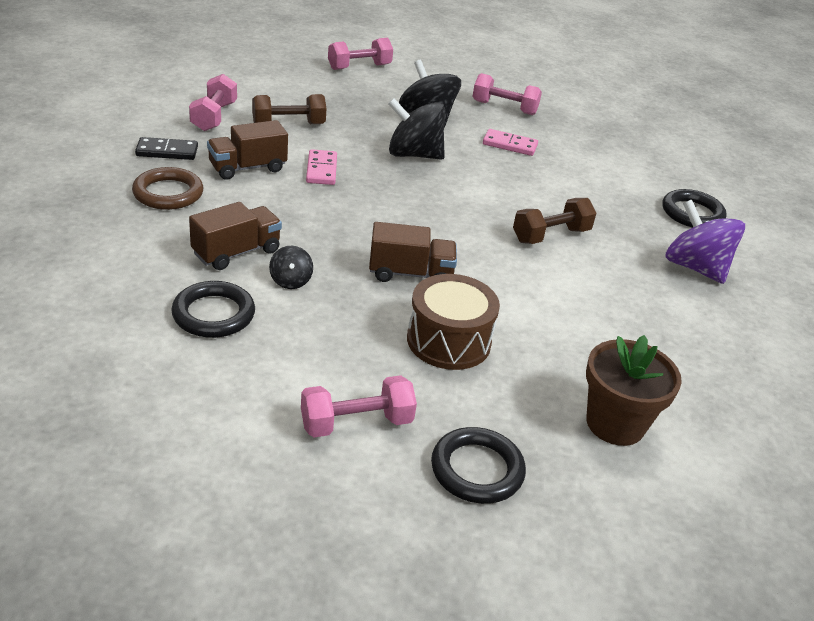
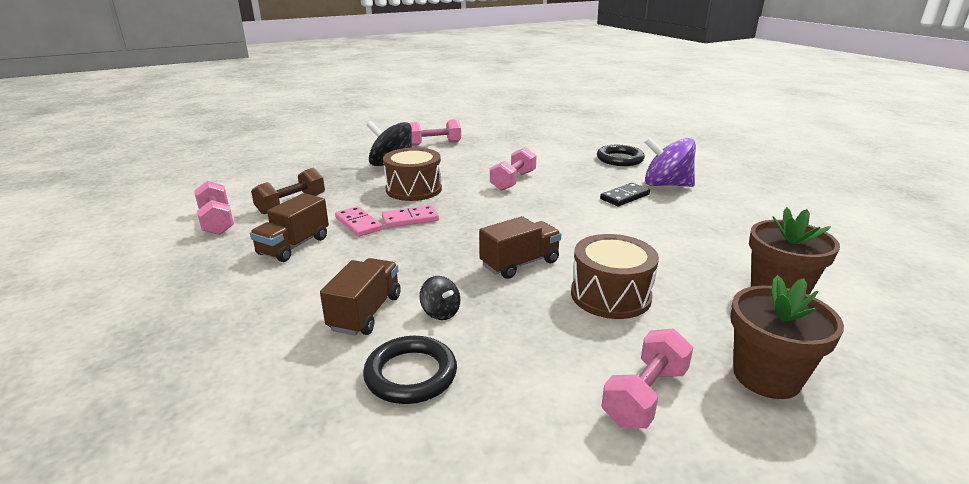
camera: 30 degrees left, 10 degrees down
(167, 151) = (200, 262): black domino -> black domino (624, 197)
(168, 193) = (241, 294): brown ring -> none
(359, 67) = (301, 152): pink dumbbell -> pink dumbbell (513, 181)
(414, 155) = (413, 189): black spinning top -> brown drum
(477, 470) = (766, 376): black ring -> brown flower pot
(509, 145) = (467, 162): pink domino -> pink domino (410, 219)
(550, 235) = (568, 201): brown dumbbell -> none

